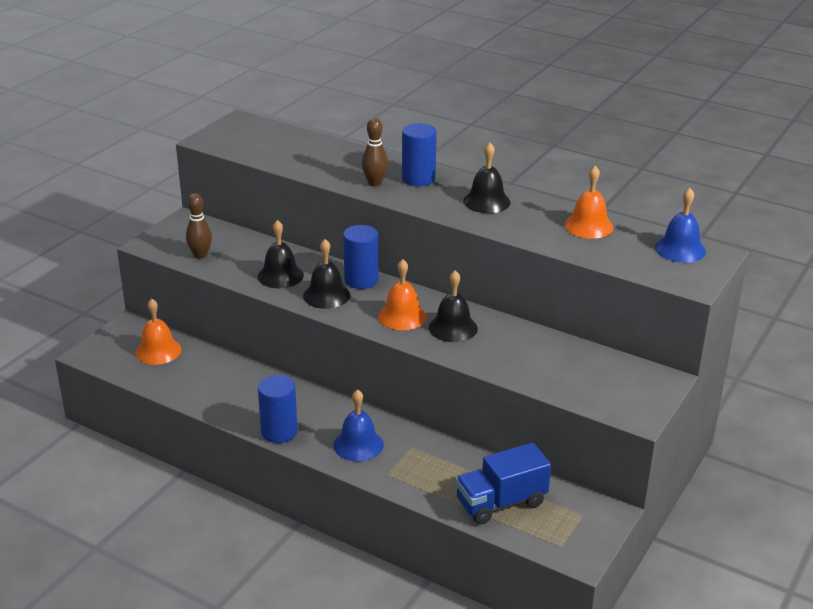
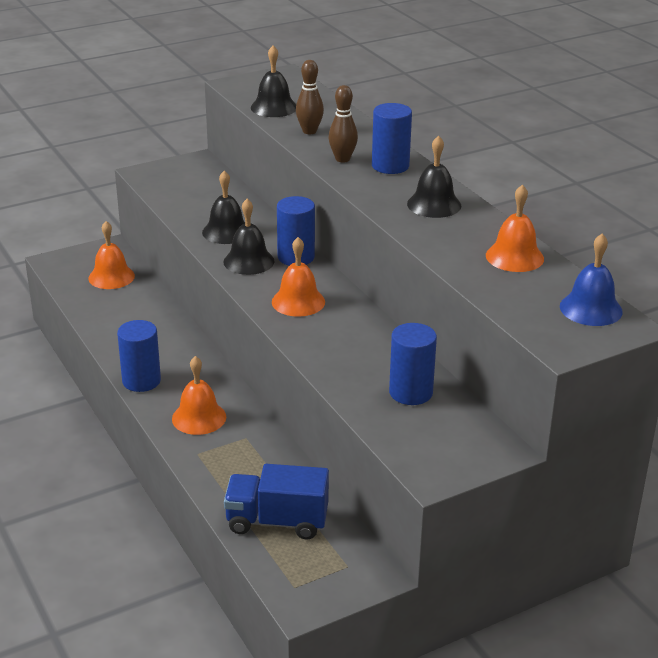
camera: 30 degrees right, 0 degrees up
(200, 255) = (176, 194): brown bowling pin -> brown bowling pin (309, 131)
(358, 444) = (199, 417): blue bell -> orange bell
(453, 328) = (335, 327): black bell -> black bell (274, 107)
(560, 359) = (410, 392): none -> blue cylinder

